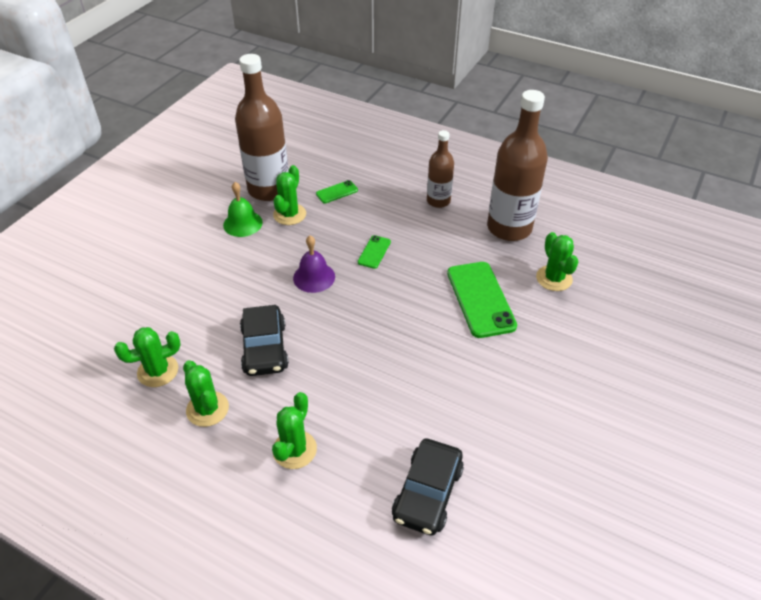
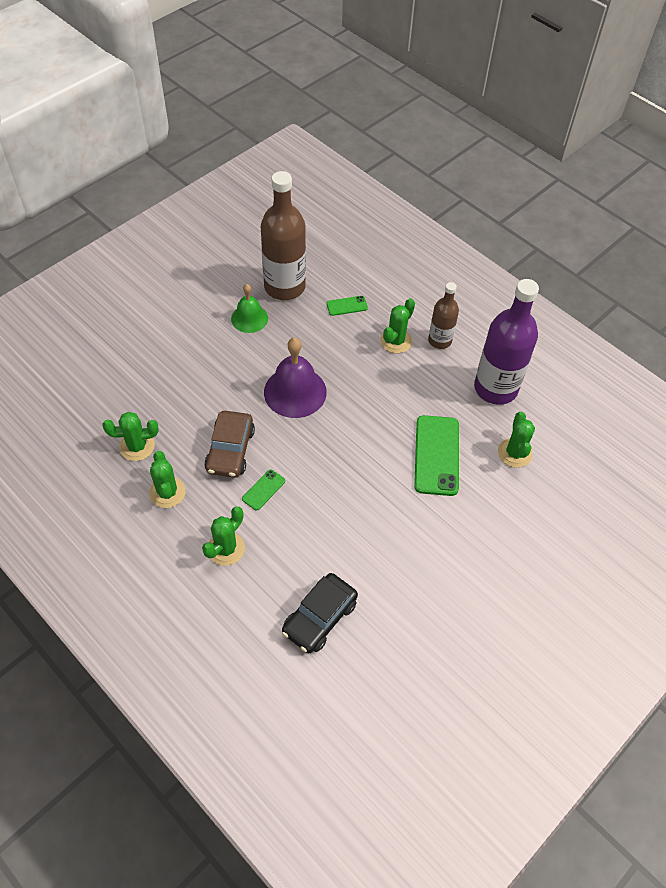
camera: 15 degrees right, 10 degrees up
(264, 348) = (230, 450): black car -> brown car
(289, 214) = (295, 319): green cactus -> green cactus (396, 341)
(314, 277) = (295, 392): purple bell -> purple bell, size x1.60
(374, 252) = (358, 380): green phone -> green phone (263, 490)
(509, 228) = (495, 388): brown bottle -> purple bottle

